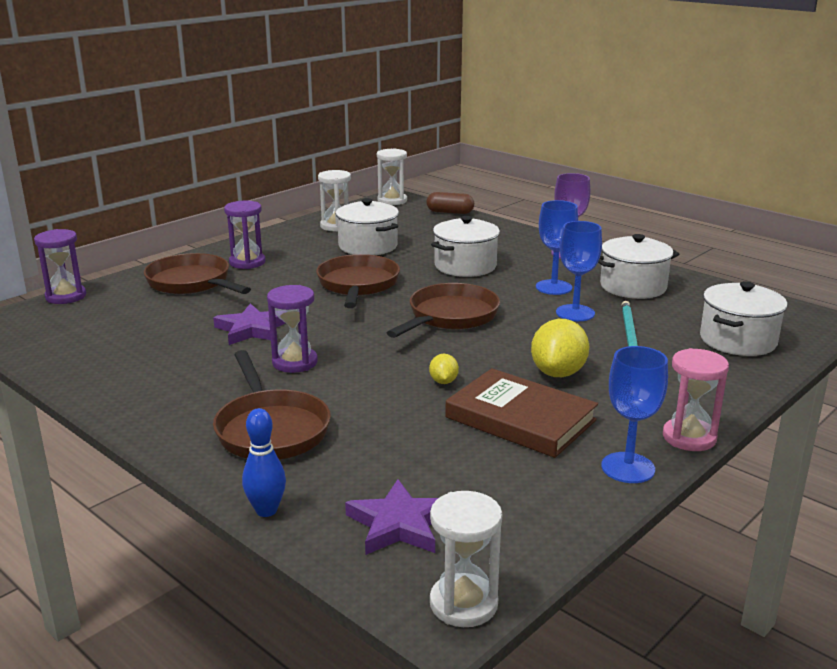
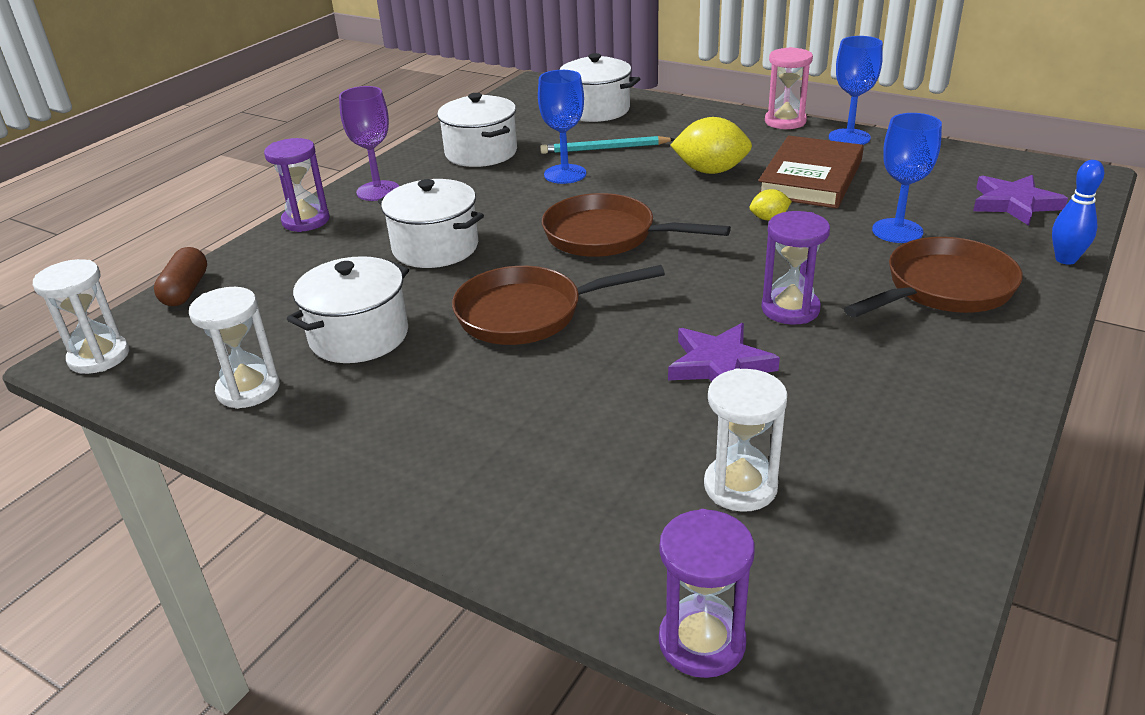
camera: 100 degrees left, 10 degrees up
(192, 283) = (571, 481): brown pan -> none
(247, 262) = (455, 444): purple hourglass -> purple hourglass (306, 221)
(463, 604) = (1068, 172): white hourglass -> white hourglass (740, 486)
(553, 287) = (495, 190): blue goblet -> blue goblet (897, 231)

